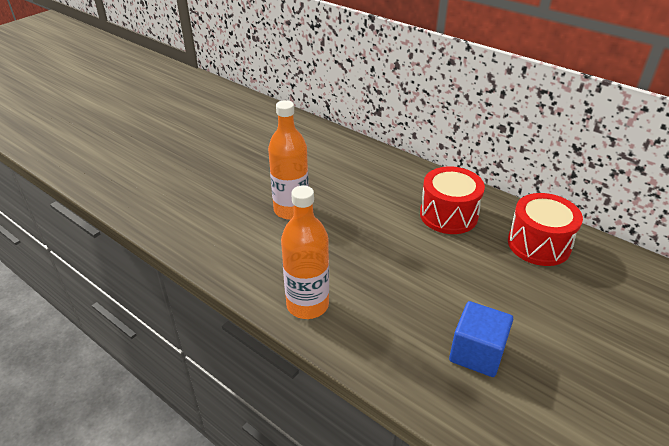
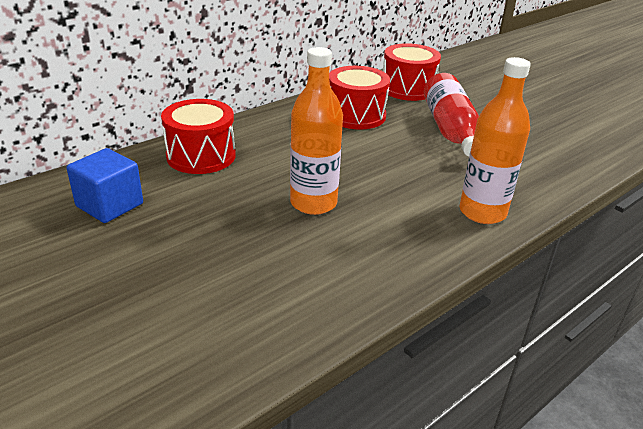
camera: 80 degrees left, 5 degrees down
(335, 152) = (201, 156): none -> red drum
(459, 280) = (450, 129): none -> red bottle
(477, 353) = (535, 140): blue cube -> blue cube (109, 205)

